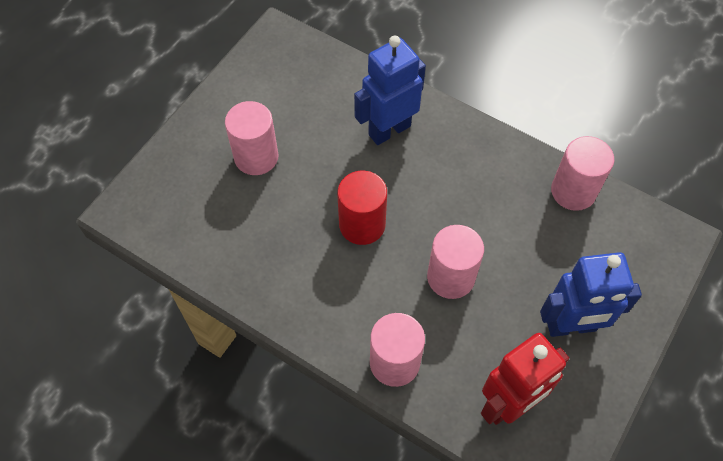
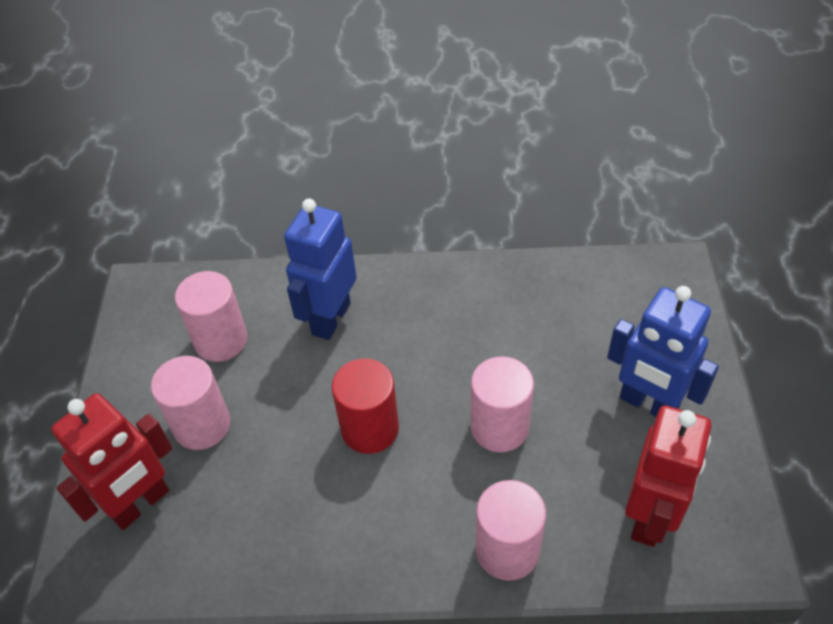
camera: 30 degrees left, 10 degrees down
(187, 187) = (141, 504): none -> red robot
(571, 326) = (648, 404): blue robot -> blue robot turned 75 degrees clockwise
(573, 191) = (553, 278): pink cylinder -> pink cylinder (221, 340)

